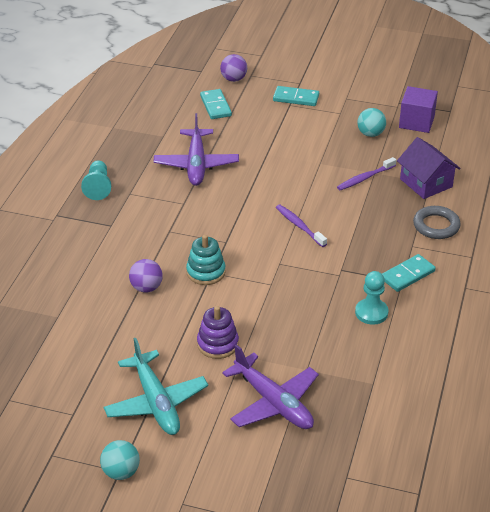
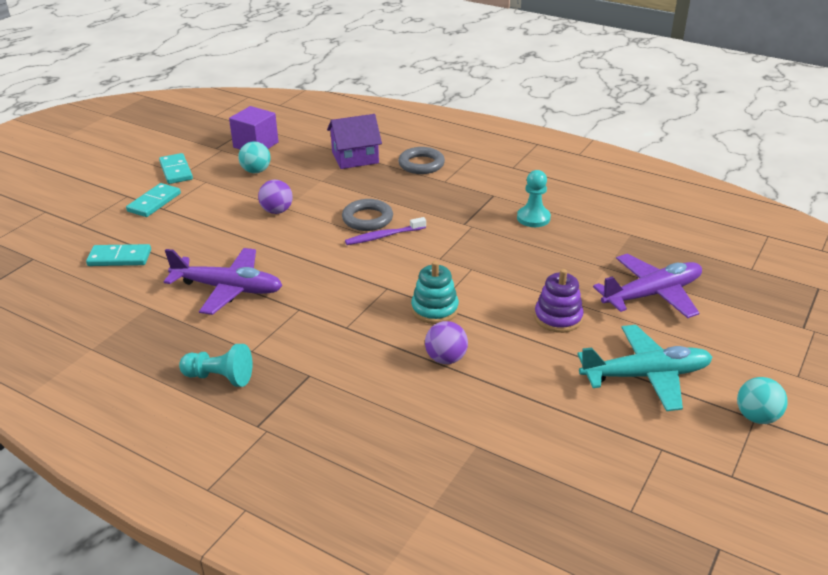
camera: 75 degrees left, 5 degrees down
(233, 79) = (75, 237): purple ball -> purple ball (277, 211)
(322, 211) = (367, 219): none -> grey ring
(365, 178) = (327, 186): purple toothbrush -> none
(407, 275) = (486, 190): turquoise domino -> turquoise domino (176, 171)

